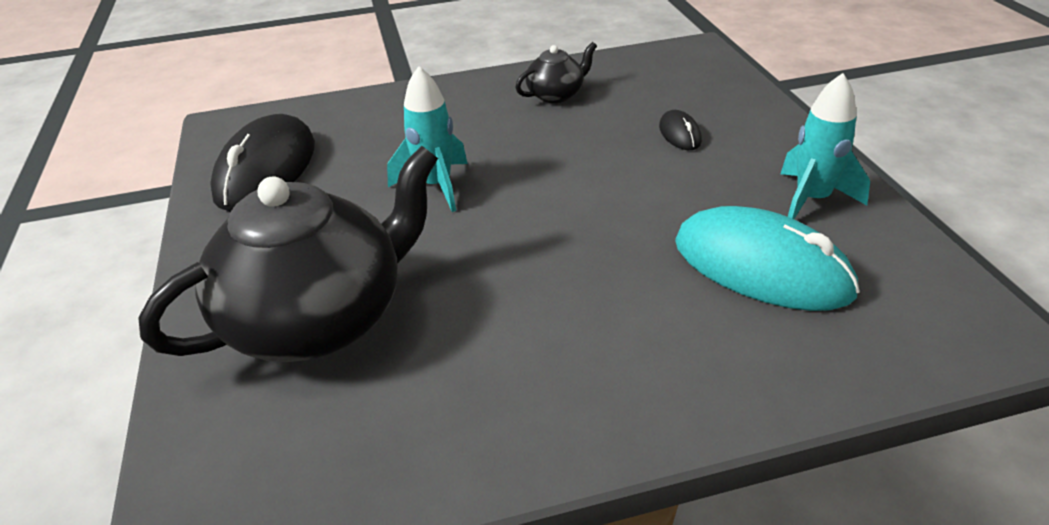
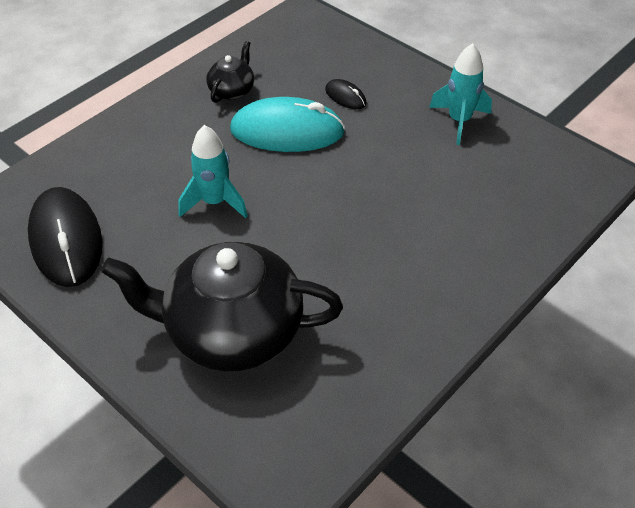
camera: 35 degrees left, 10 degrees up
(319, 318) = (232, 332): black teapot -> black teapot turned 105 degrees counterclockwise
(761, 267) = (463, 180): turquoise mouse -> turquoise mouse (287, 131)

